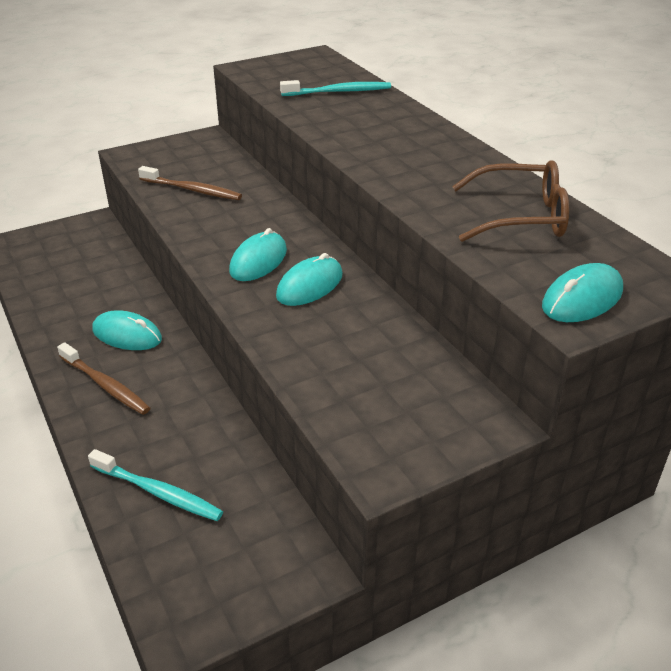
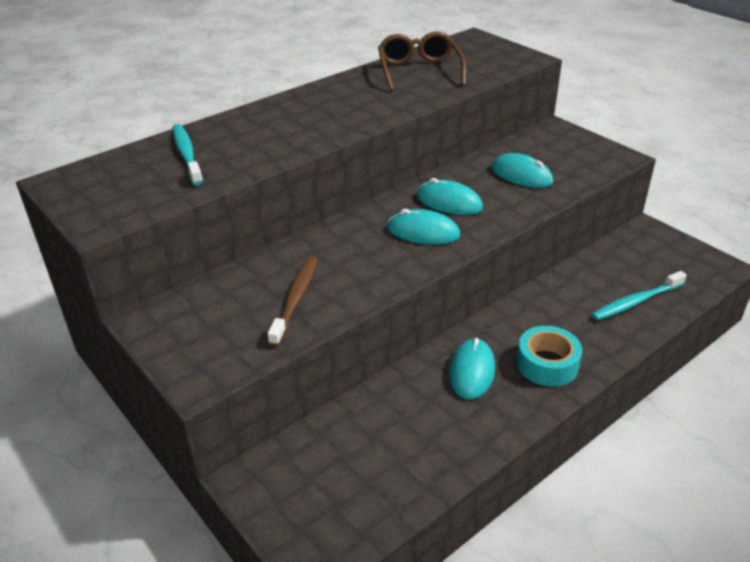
camera: 100 degrees left, 0 degrees up
(105, 385) = (547, 364): brown toothbrush -> turquoise tape
(157, 492) = (636, 301): turquoise toothbrush -> turquoise toothbrush turned 135 degrees counterclockwise
(582, 298) = (506, 55): turquoise mouse -> turquoise mouse (521, 175)

